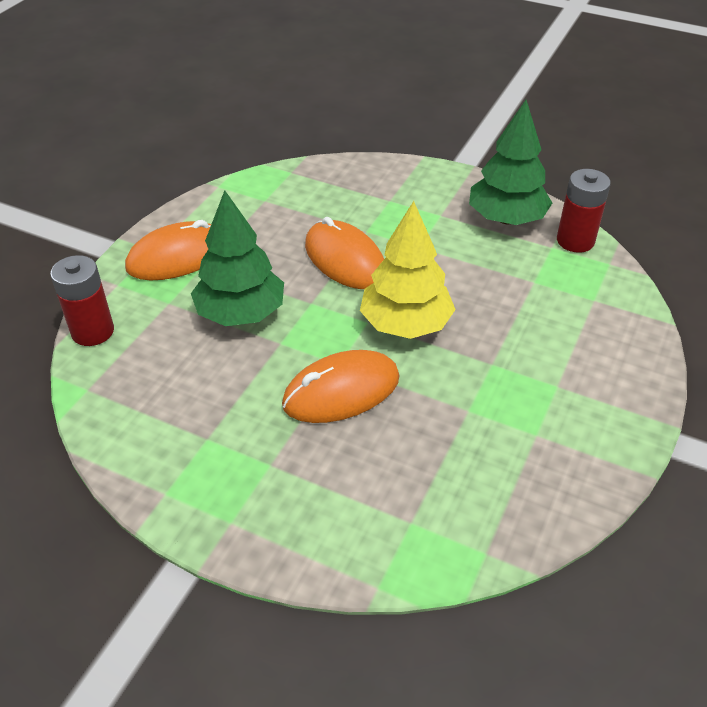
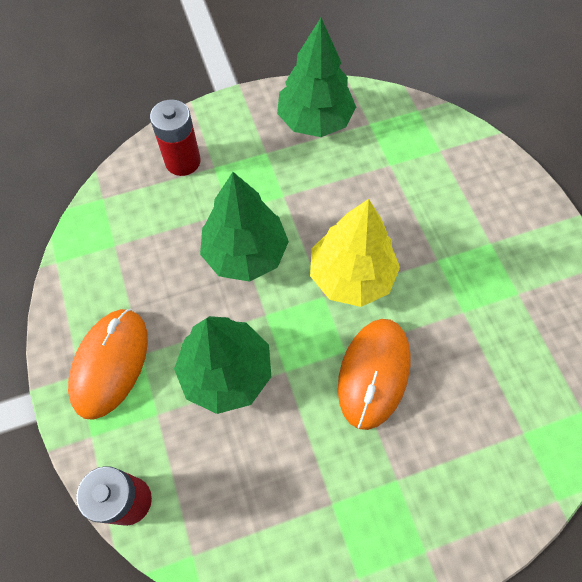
camera: 45 degrees left, 20 degrees up
(345, 259) = (245, 253): orange mouse -> green tree
(575, 241) = (378, 106): red battery -> red battery (182, 161)

